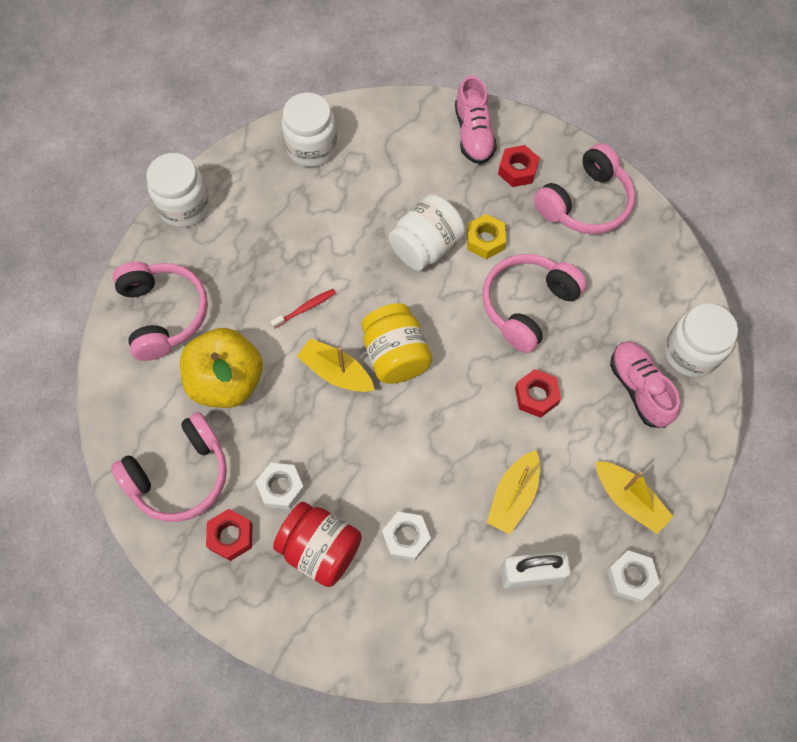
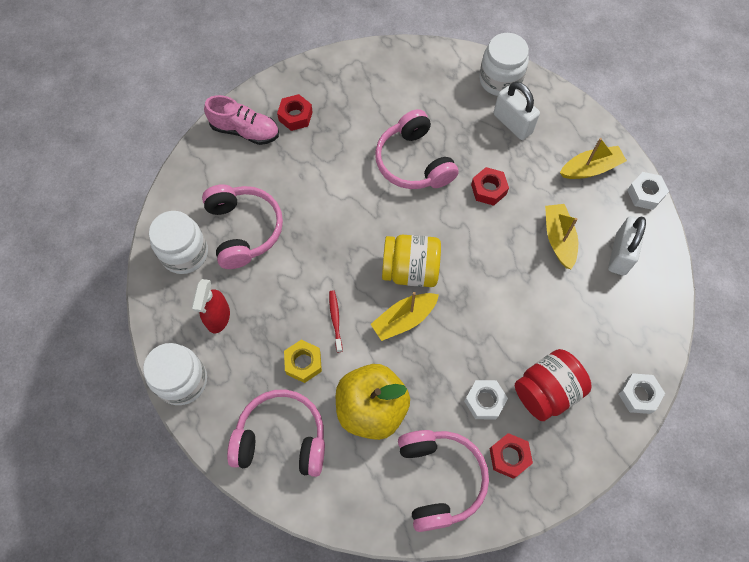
camera: 65 degrees left, 0 degrees up
(259, 206) = (218, 317): none -> red spray bottle
(406, 538) = (561, 325): white nut -> white nut (638, 395)
(426, 246) = (327, 208): white jar -> none
(485, 240) = (344, 165): yellow nut -> yellow nut (303, 363)
(513, 496) = (558, 239): yellow boat -> yellow boat turned 150 degrees counterclockwise
(585, 203) = (349, 86): pink headphones -> pink headphones (244, 230)
(639, 389) = (512, 123): pink shoe -> white padlock

